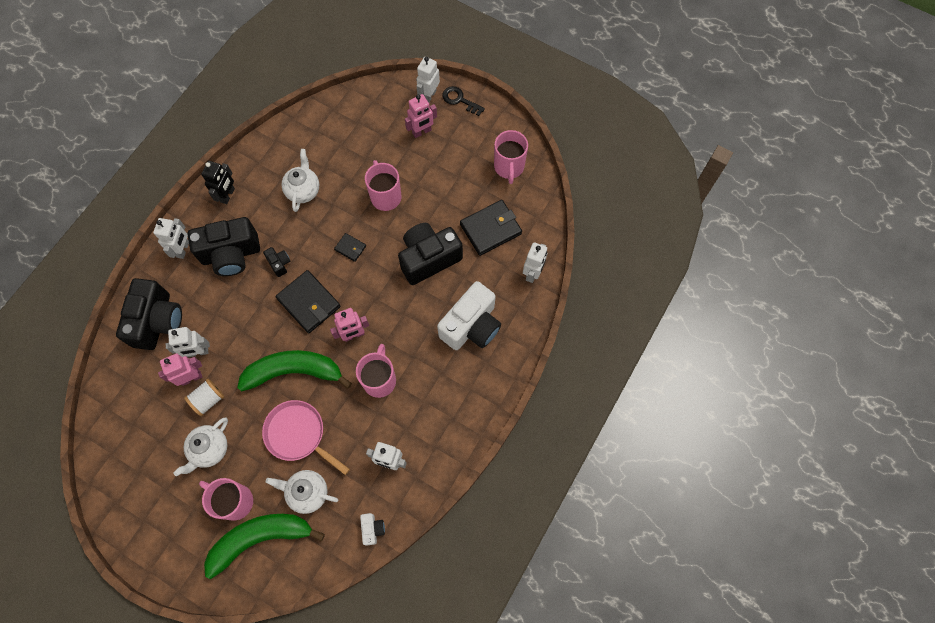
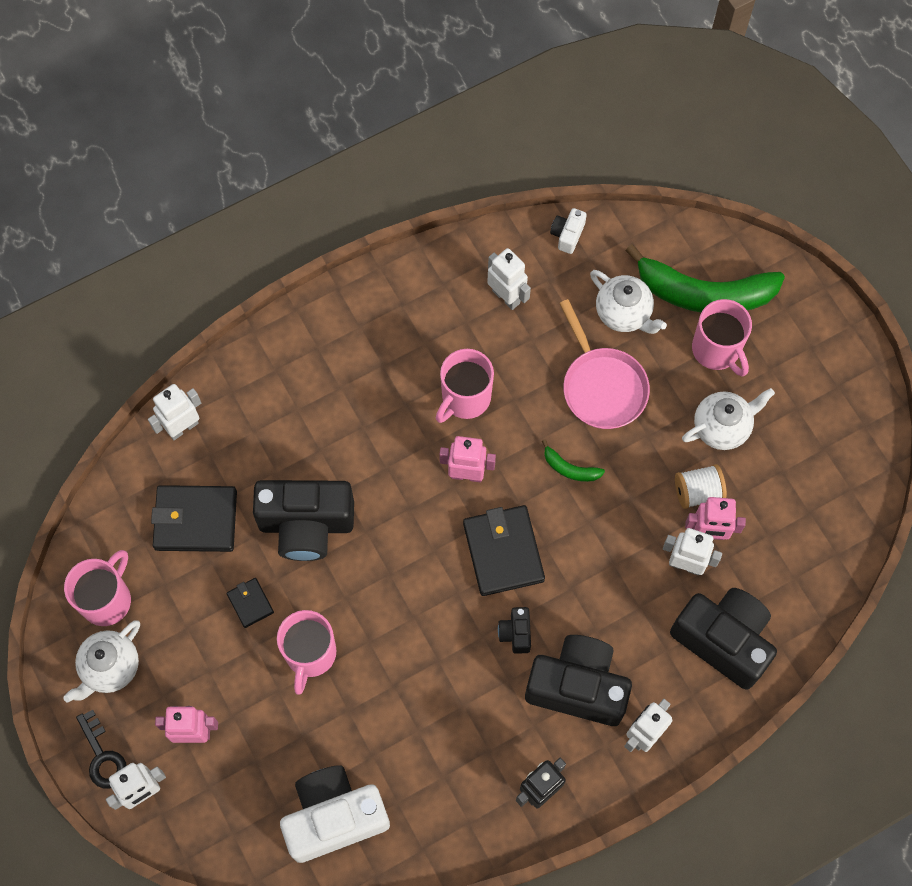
camera: 150 degrees left, 0 degrees up
(158, 321) = (723, 640): black camera -> black camera turned 90 degrees clockwise
(293, 371) = (570, 468): green banana -> green banana, size x0.42
(303, 190) = (423, 733): white teapot -> white teapot (110, 667)
(350, 248) = (404, 601): black wallet -> black wallet (250, 603)
(471, 326) = (308, 402): white camera -> white camera (334, 817)

